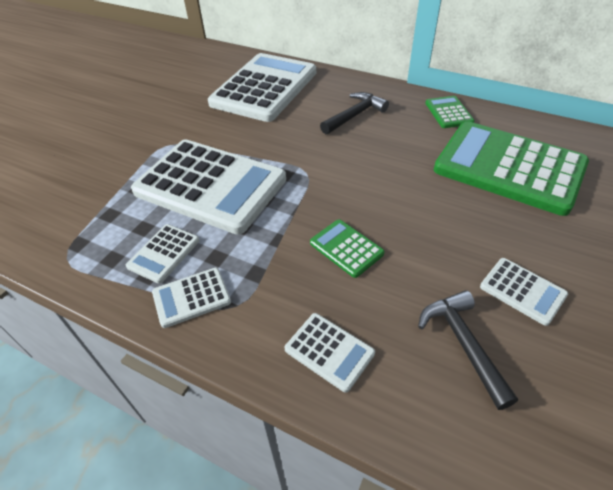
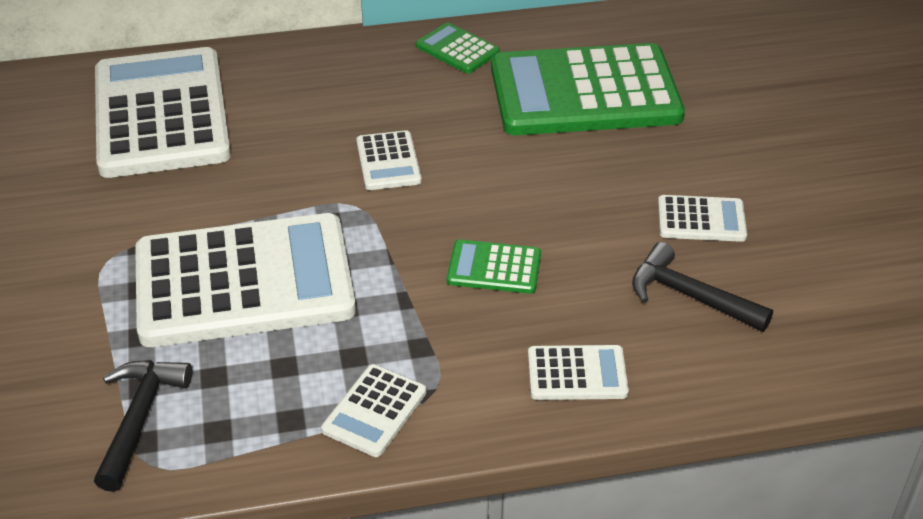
camera: 40 degrees left, 5 degrees down
(164, 253) = (281, 388): white calculator -> white calculator (388, 161)
(355, 115) = (340, 101): black hammer -> black hammer (140, 418)

